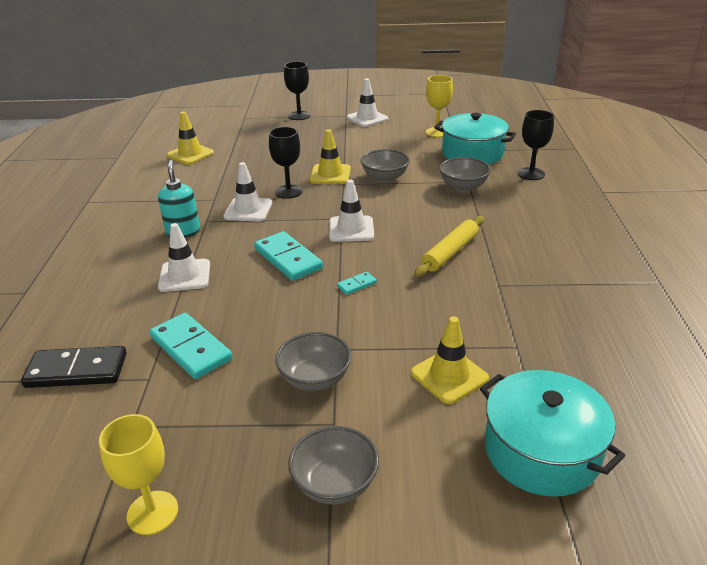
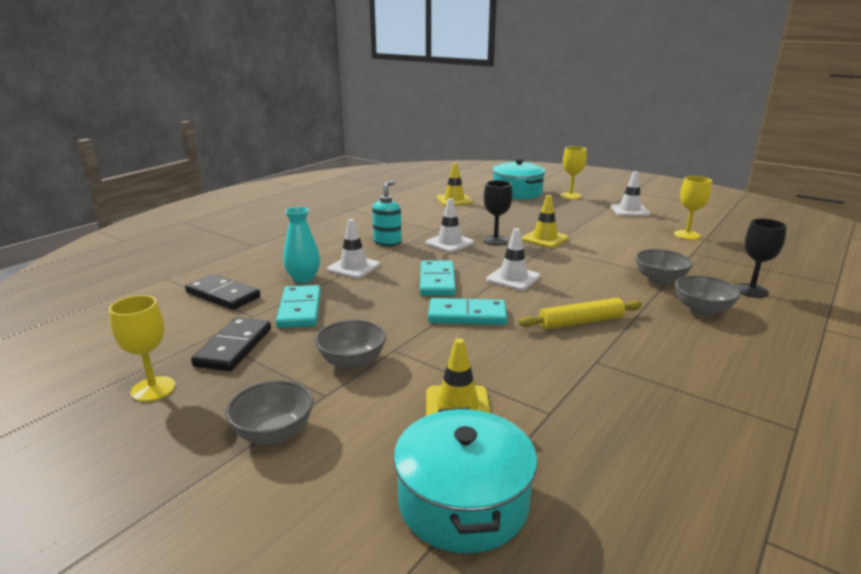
camera: 35 degrees right, 10 degrees down
(146, 311) = (303, 278): none -> turquoise vase
(177, 423) = (234, 347): none -> black domino
(299, 116) = (570, 196): black goblet -> yellow goblet
(356, 284) = (467, 315): turquoise domino -> turquoise domino, size x2.14
(385, 178) = (590, 253): grey bowl -> grey bowl (702, 310)
(472, 153) = (704, 258): turquoise pot -> turquoise pot (517, 192)

